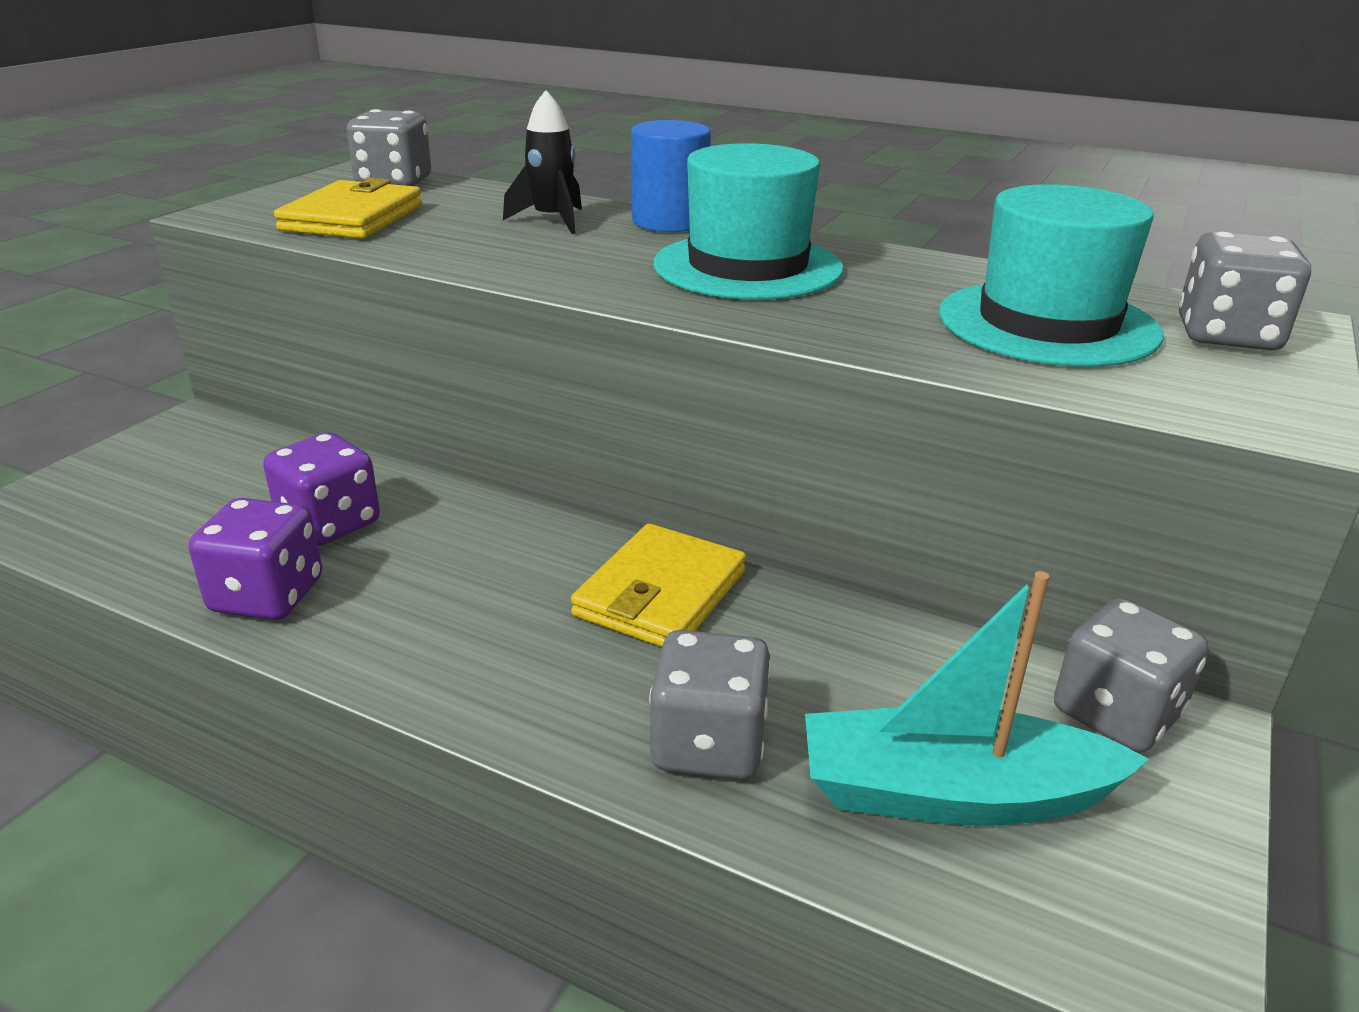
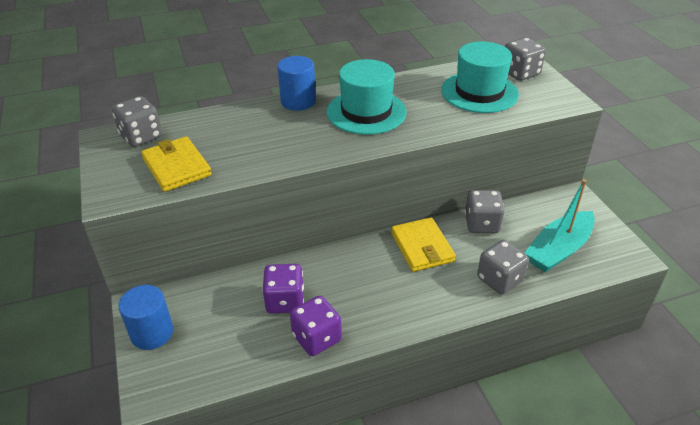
camera: 45 degrees left, 10 degrees up
(141, 455) = (152, 333): none -> blue cylinder
(552, 220) = (257, 124): black rocket -> none
(1116, 713) = (559, 203): grey dice -> grey dice (482, 224)

